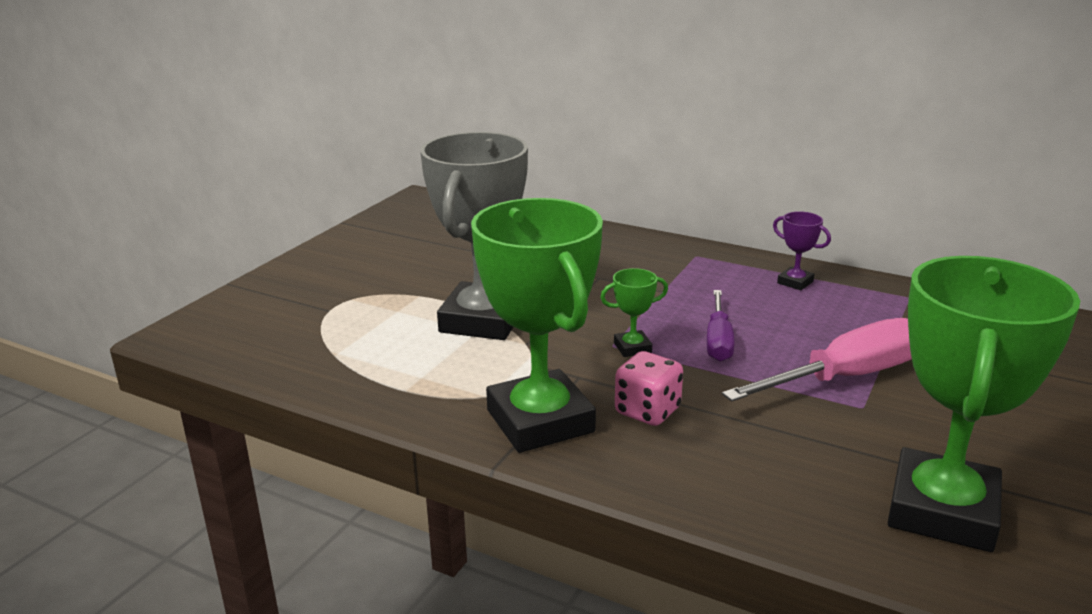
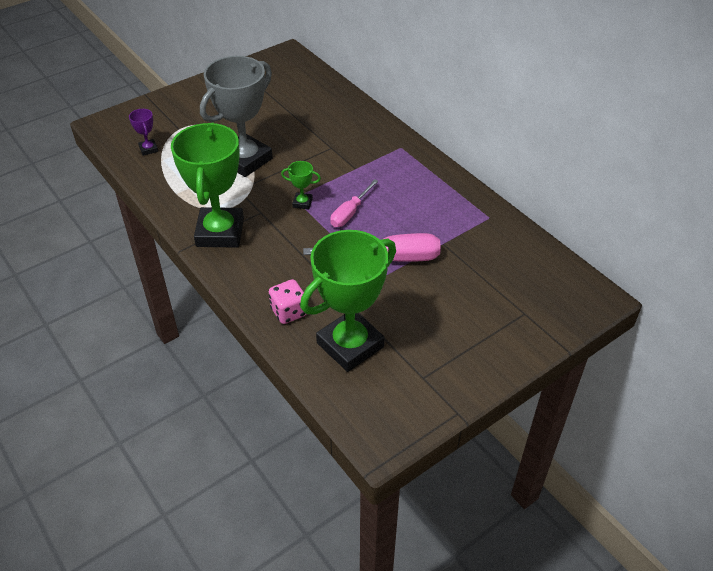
camera: 25 degrees right, 20 degrees up
(647, 411) = (273, 244): pink dice -> pink dice (289, 312)
(718, 341) = (350, 213): purple screwdriver -> pink screwdriver
(795, 282) = (435, 186): purple trophy -> purple trophy (148, 149)

